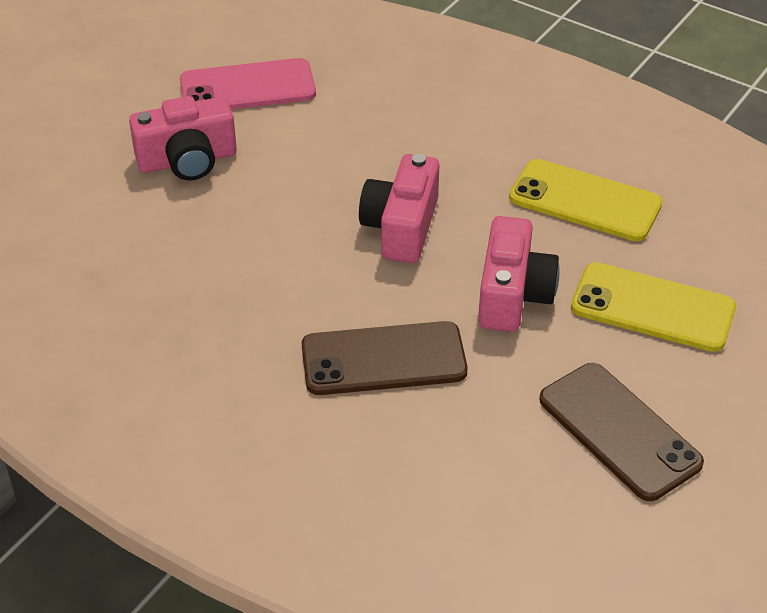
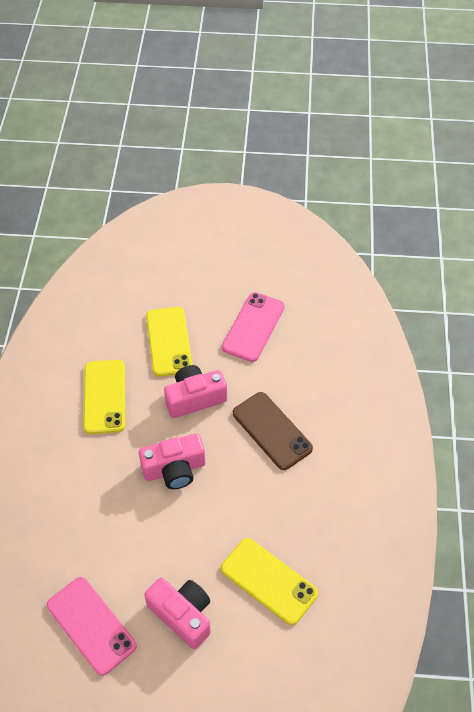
camera: 120 degrees left, 10 degrees up
(154, 252) = (268, 581): none -> yellow phone
(619, 431) = (253, 327): brown phone -> pink phone

